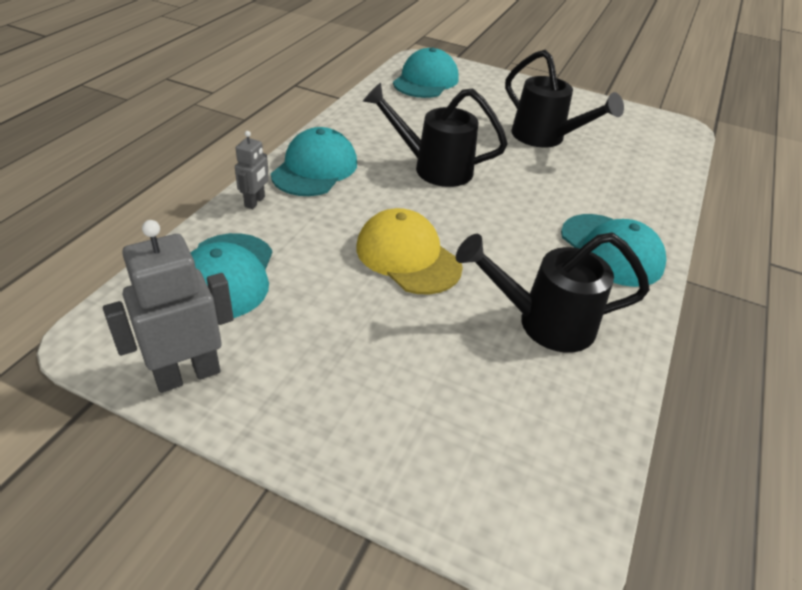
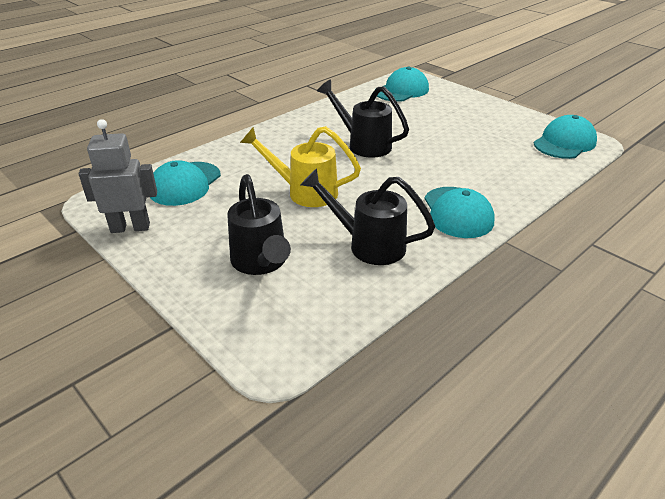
camera: 25 degrees right, 5 degrees down
(255, 202) = (230, 148): grey robot -> none
(315, 169) = (281, 135): turquoise cap -> turquoise cap (564, 143)
(408, 256) = (304, 192): yellow cap -> yellow watering can
(545, 138) = (466, 136): black watering can -> black watering can (261, 263)

